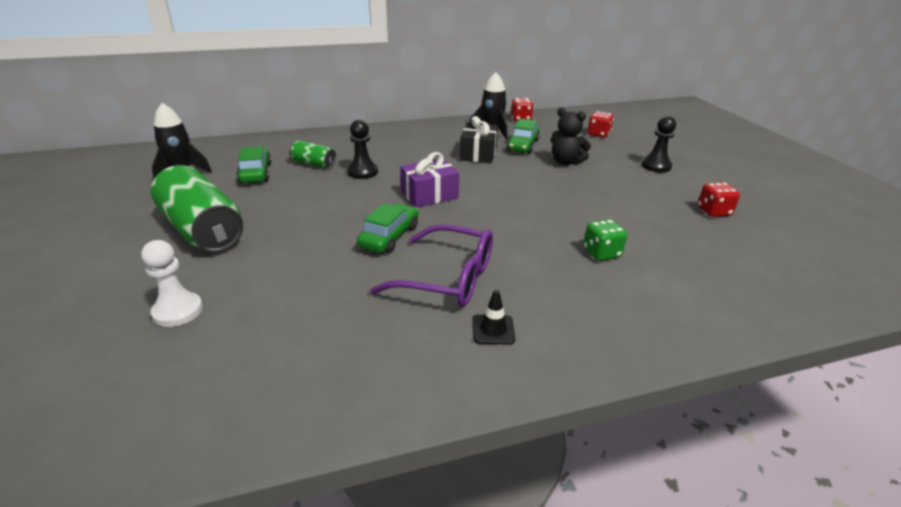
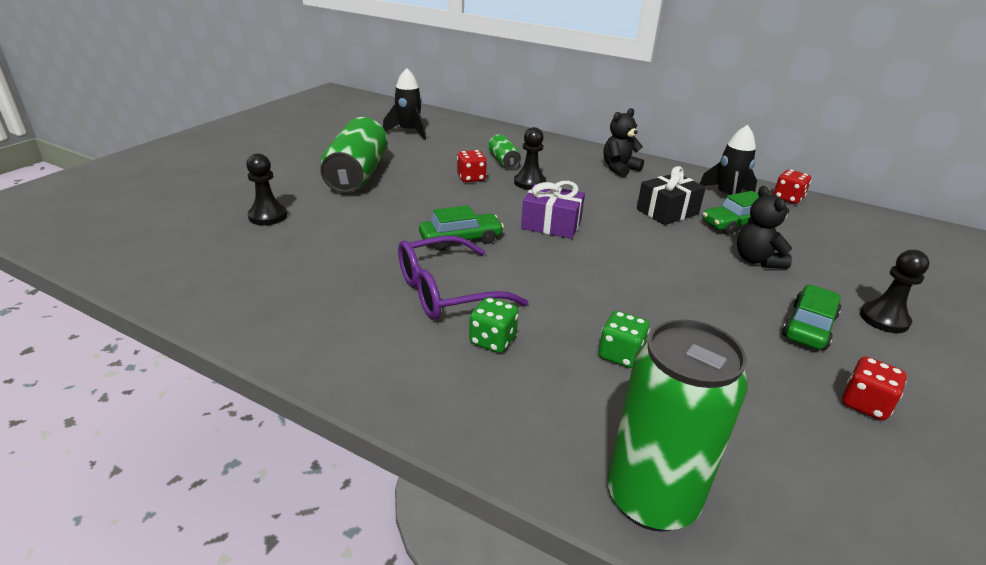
camera: 45 degrees right, 0 degrees up
(178, 311) = (268, 216): white pawn -> black pawn
(256, 173) = (451, 151): green car -> green car (809, 326)
(403, 137) = (619, 169): none -> black teddy bear
(448, 278) = (446, 291): purple glasses -> purple glasses turned 90 degrees clockwise
(493, 329) = (409, 345): black traffic cone -> none
(532, 290) = (492, 340): none -> green dice
(598, 134) = (868, 252): red dice -> red dice (471, 178)
(735, 316) = (651, 498): none -> green can

